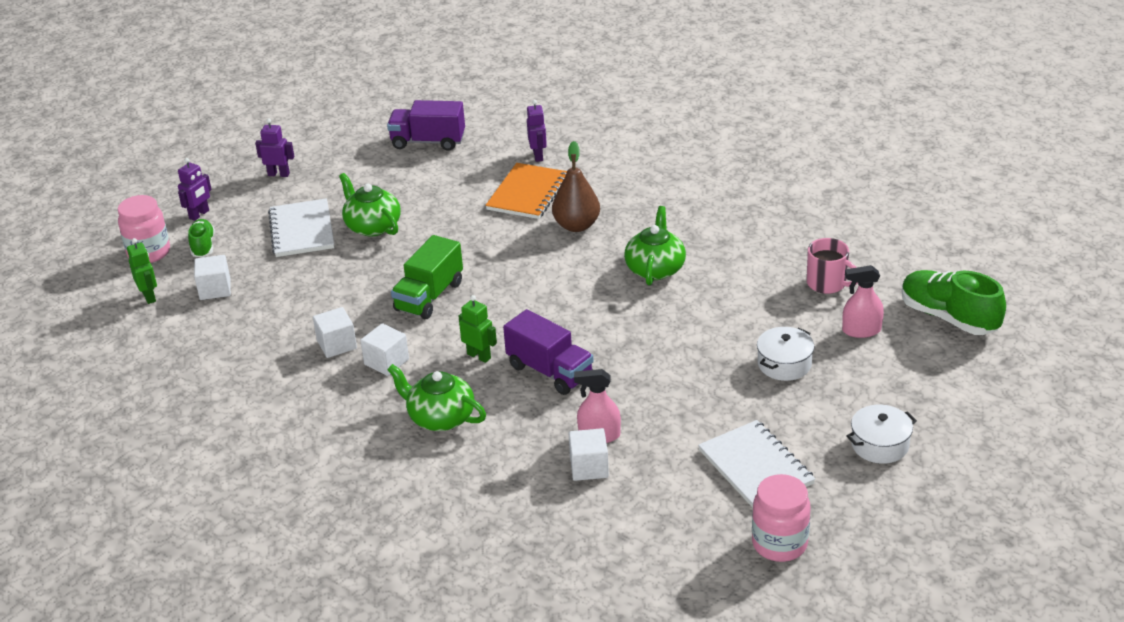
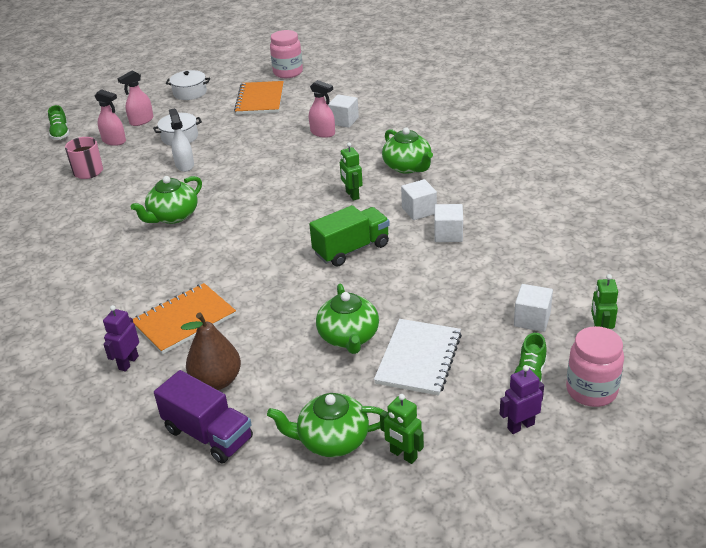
camera: 150 degrees left, 0 degrees up
(279, 174) = (403, 455): purple robot -> green robot
(336, 166) = (332, 440): none -> green teapot
(550, 371) = (316, 172): purple truck -> none
(576, 225) = (183, 271): brown pear -> brown pear (216, 381)
(723, 328) = (184, 165): none -> white spray bottle
(755, 467) = (260, 99): white notebook -> orange notebook
(874, 371) = (141, 121): none -> pink spray bottle
(948, 317) = (60, 133): green shoe -> green shoe, size x0.57

